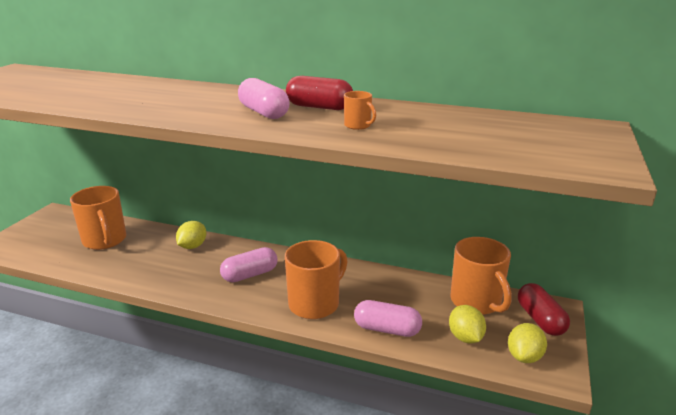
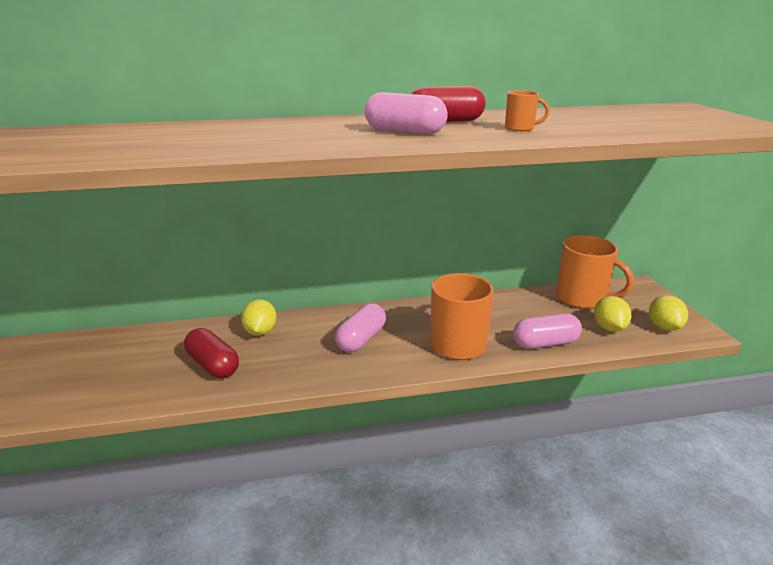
camera: 30 degrees left, 0 degrees up
(105, 240) = (134, 358): orange mug -> none
(465, 337) = (609, 328): yellow lemon -> yellow lemon turned 45 degrees clockwise
(540, 319) = (639, 297): red capsule -> red capsule (213, 365)

